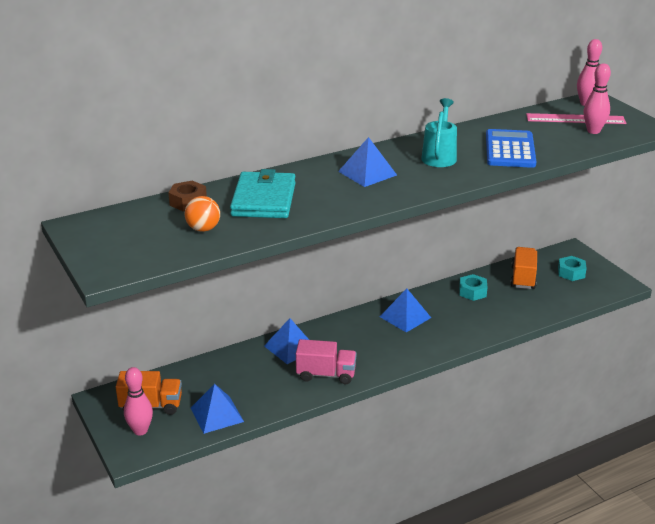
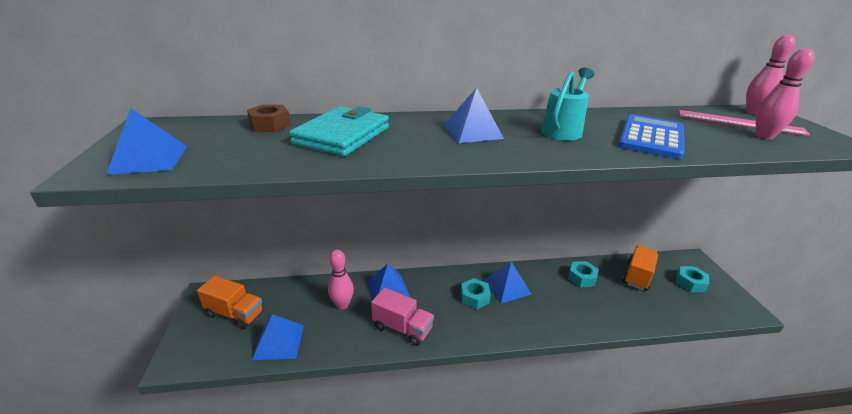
camera: 20 degrees right, 0 degrees up
(134, 253) = (149, 159): none -> blue pyramid
(140, 430) = (205, 337): pink bowling pin -> pink bowling pin (342, 305)
(203, 229) = (249, 150): orange ball -> none
(379, 333) = (474, 297): none -> turquoise nut

